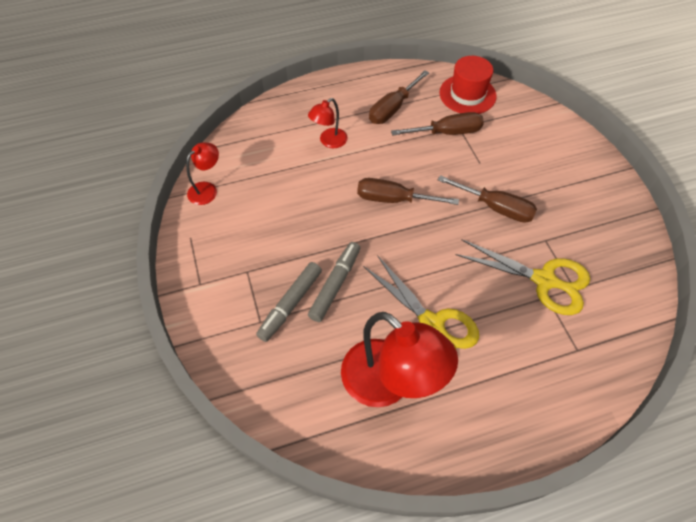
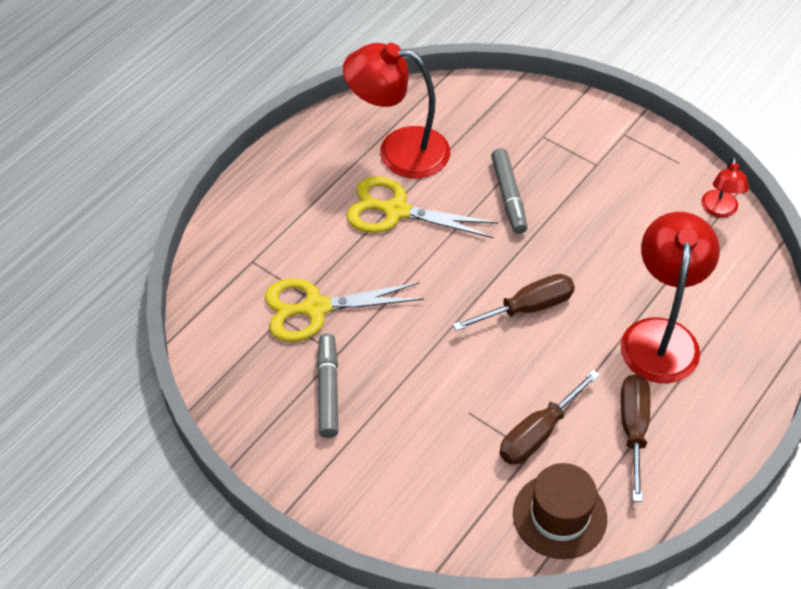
camera: 145 degrees right, 5 degrees down
(290, 304) = (531, 160): grey marker -> grey marker (328, 390)
(329, 141) = (660, 336): red lamp -> red lamp, size x1.99
(467, 94) = (559, 516): red hat -> brown hat
(495, 207) = (413, 361): brown screwdriver -> none

